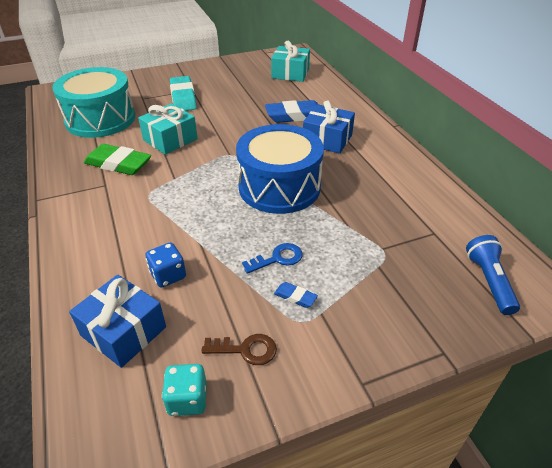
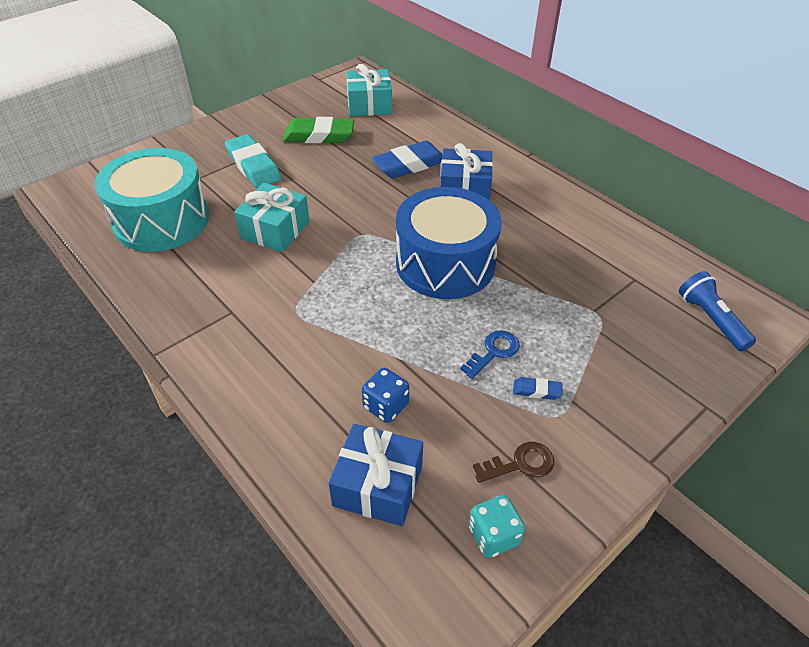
camera: 20 degrees left, 5 degrees up
(118, 164) = (230, 279): green eraser -> green eraser (319, 135)

